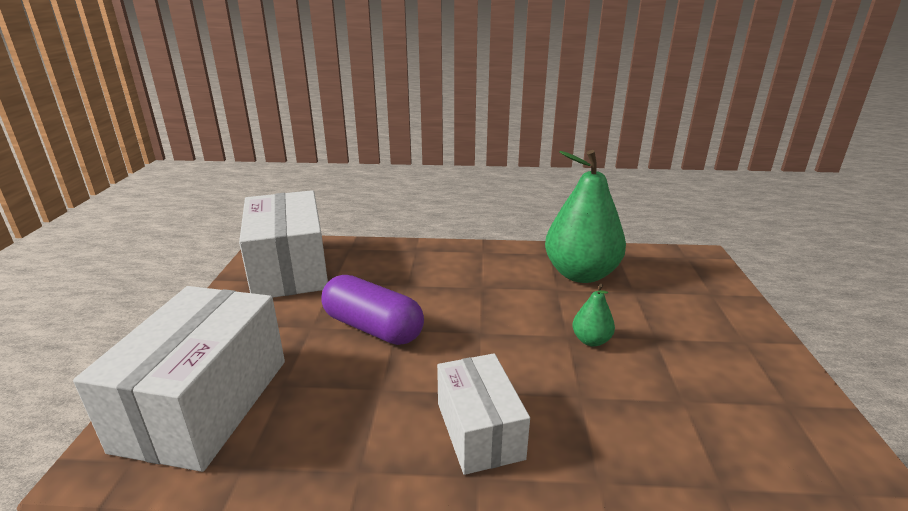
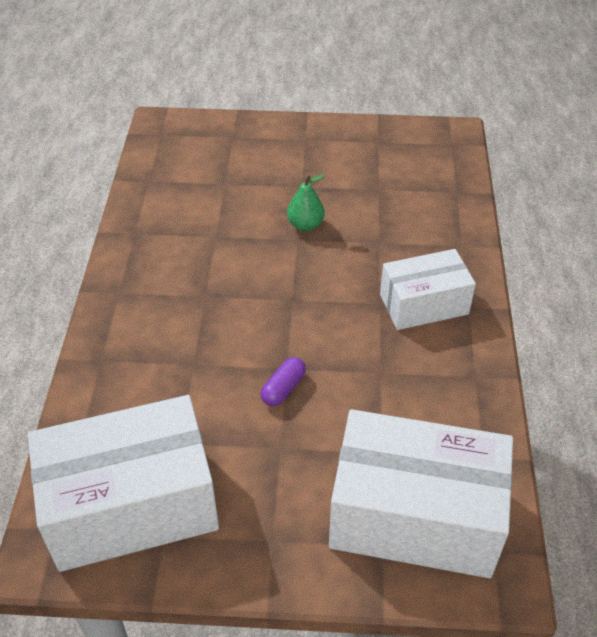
camera: 90 degrees left, 20 degrees up
(373, 328) = (283, 388): purple capsule -> purple capsule, size x0.46
(580, 274) = (186, 214): green pear -> none

